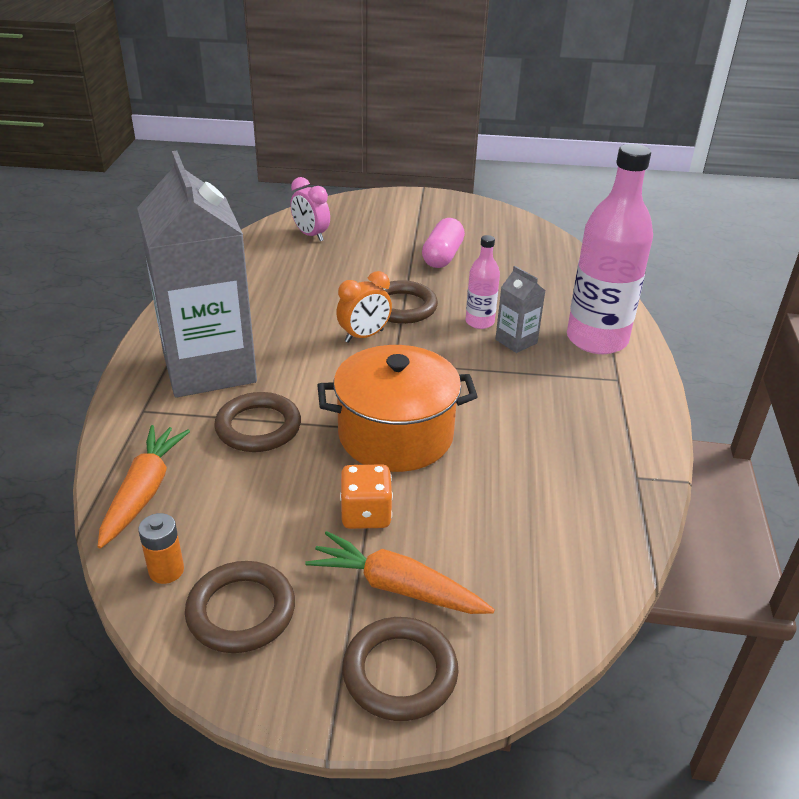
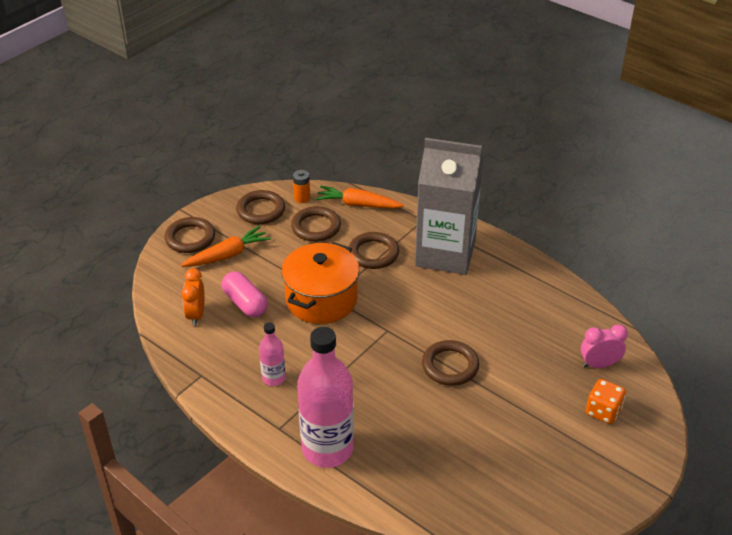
camera: 125 degrees right, 5 degrees up
(144, 491) = (358, 204): orange carrot -> orange carrot turned 150 degrees clockwise
(239, 513) = (316, 227): none -> brown ring
(364, 336) = (428, 330): orange clock -> orange clock (196, 315)
(366, 514) = (276, 264): orange dice -> orange dice (603, 411)
(442, 256) = (510, 429): pink capsule -> pink capsule (245, 303)
(479, 322) = (399, 396): pink bottle -> pink bottle (273, 378)
(516, 341) = (361, 402): grey carton -> none

